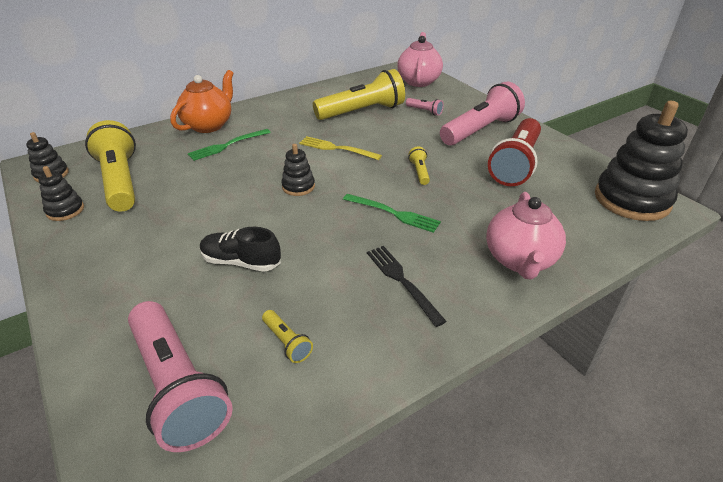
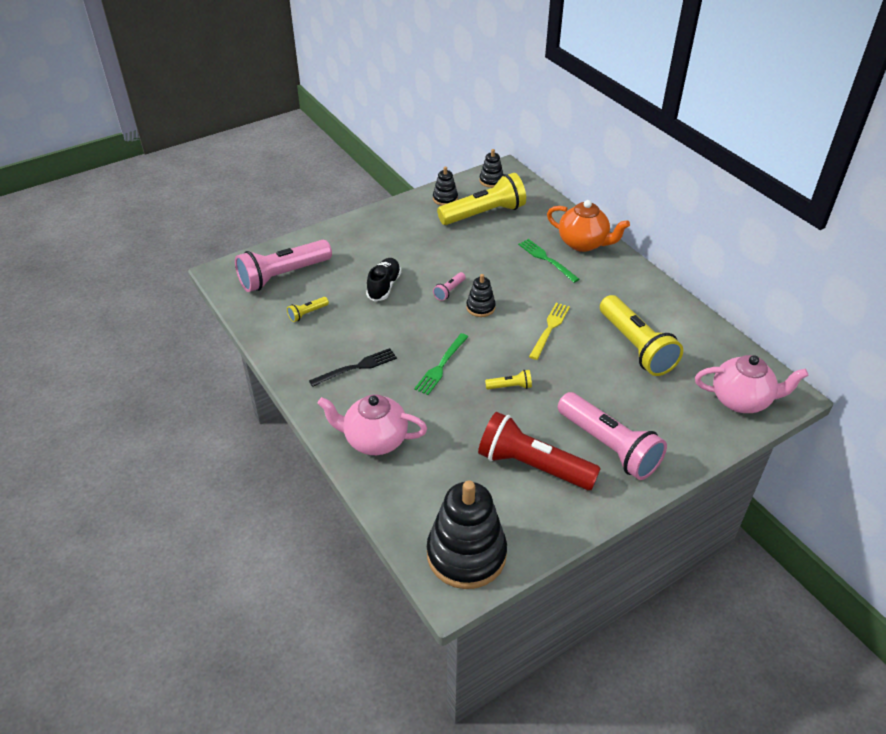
camera: 90 degrees right, 5 degrees up
(425, 111) = (649, 400): pink flashlight -> pink flashlight (449, 291)

